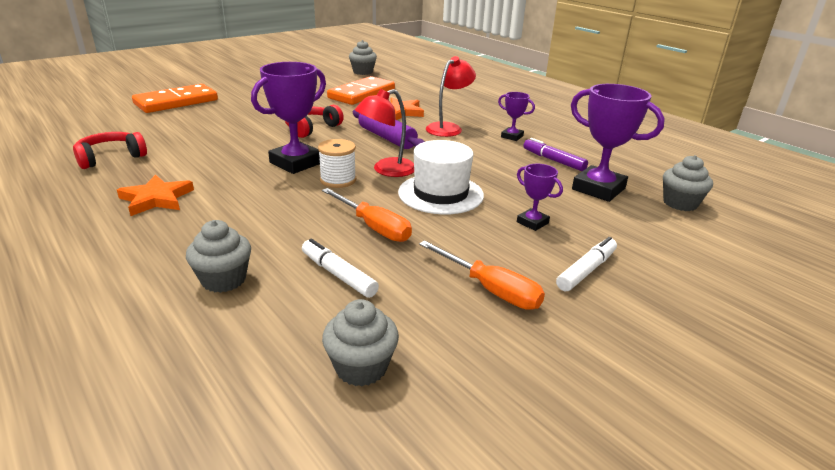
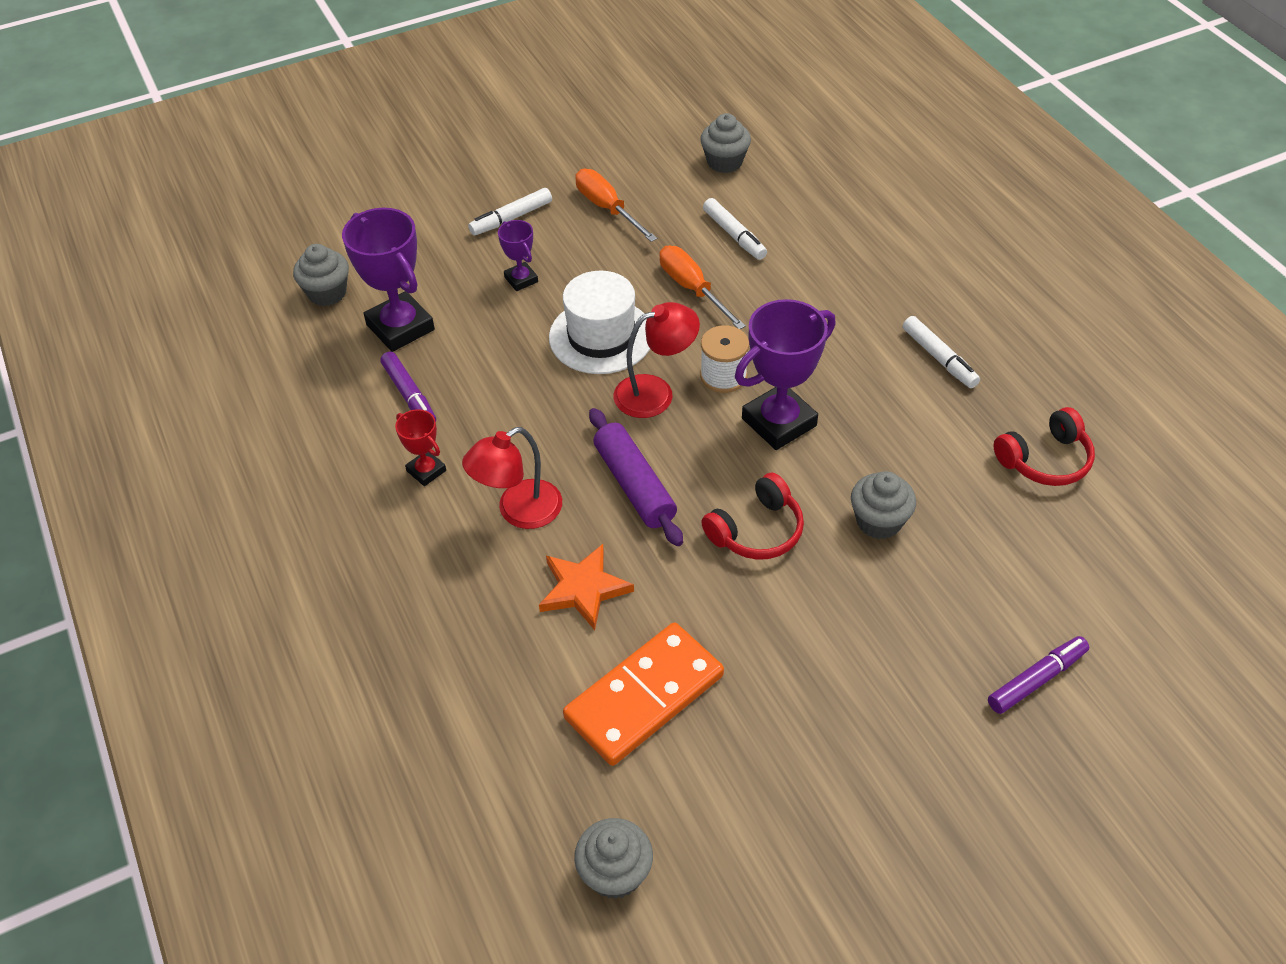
camera: 165 degrees left, 20 degrees up
(156, 199) = (939, 358): orange star -> white marker
(176, 102) = (1036, 679): orange domino -> purple marker
(224, 280) = (833, 240): grey cupcake -> grey cupcake (878, 521)
(512, 136) = (426, 471): purple trophy -> red trophy

